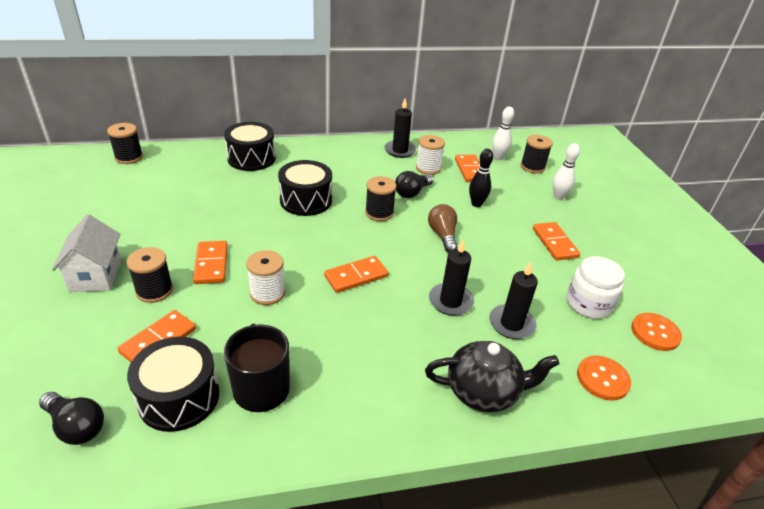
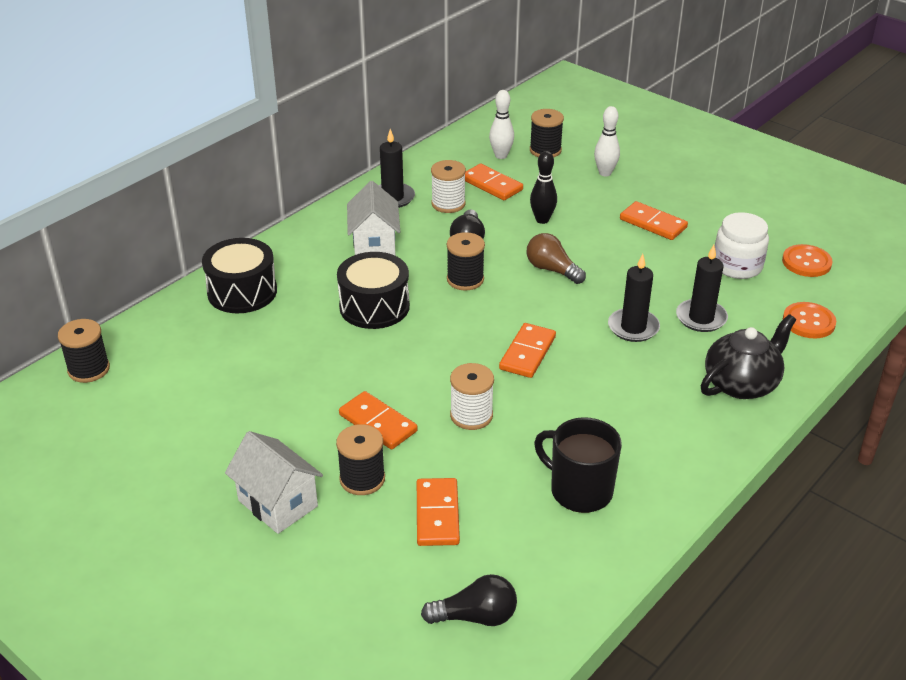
camera: 35 degrees left, 0 degrees up
(179, 397) = (525, 541): black drum -> none
(354, 169) = (374, 245): none -> white house

